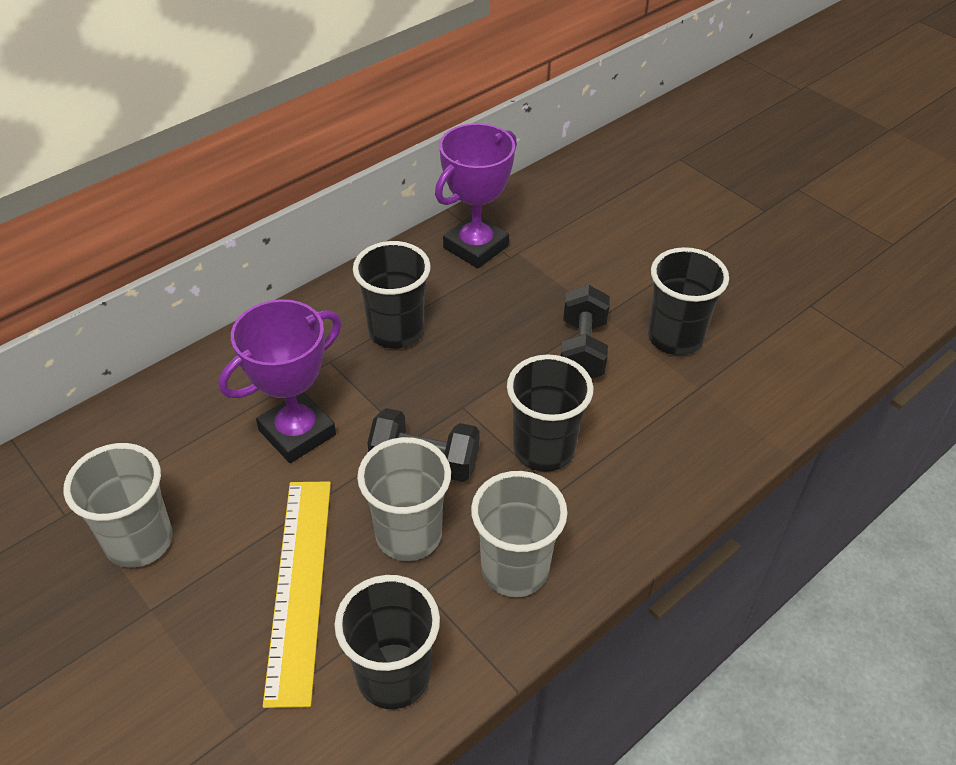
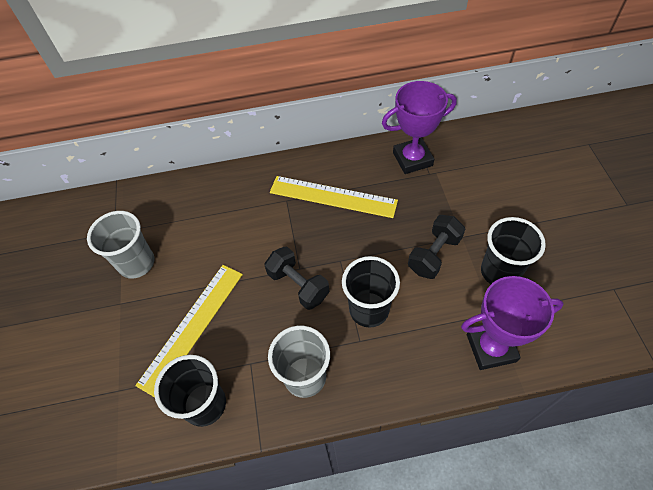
camera: 35 degrees right, 10 degrees up
(297, 432) = (244, 236): purple trophy -> purple trophy (491, 348)
(396, 331) = (333, 196): black cup -> yellow ruler
(408, 535) = (262, 326): grey cup -> none

